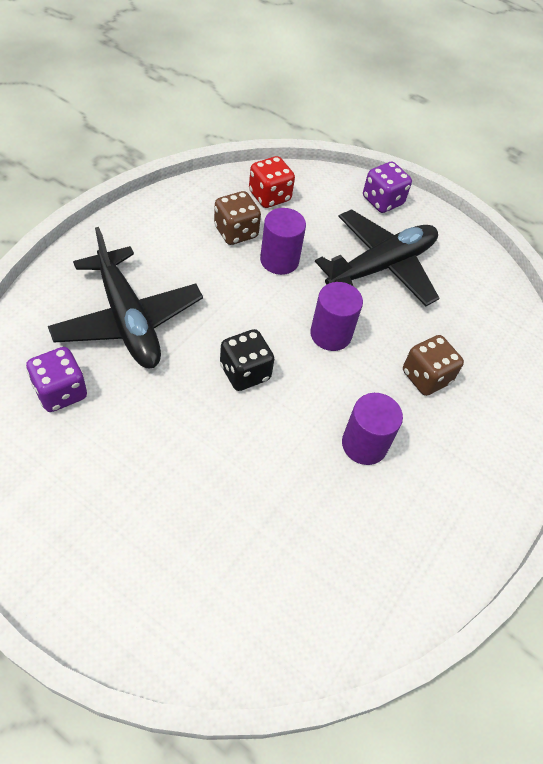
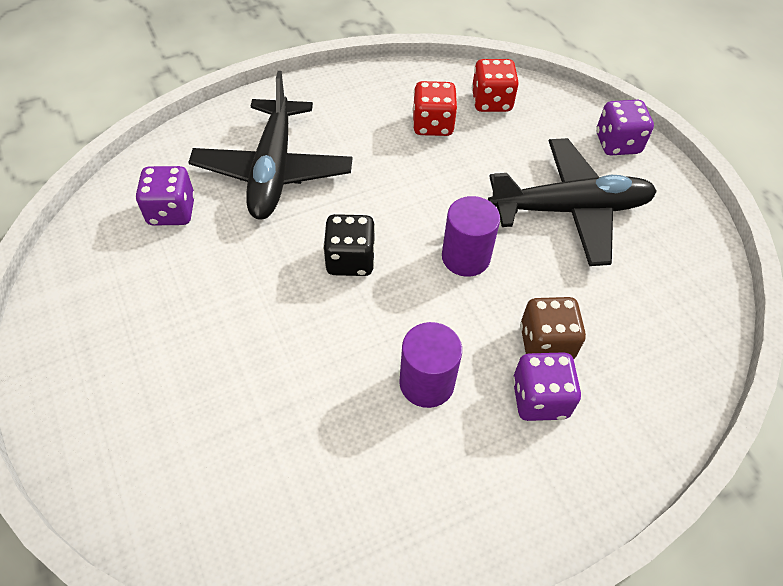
camera: 35 degrees right, 0 degrees up
(236, 232) = (433, 125): brown dice -> red dice
(279, 260) = (459, 166): purple cylinder -> none
(446, 420) = (539, 398): none -> purple dice

